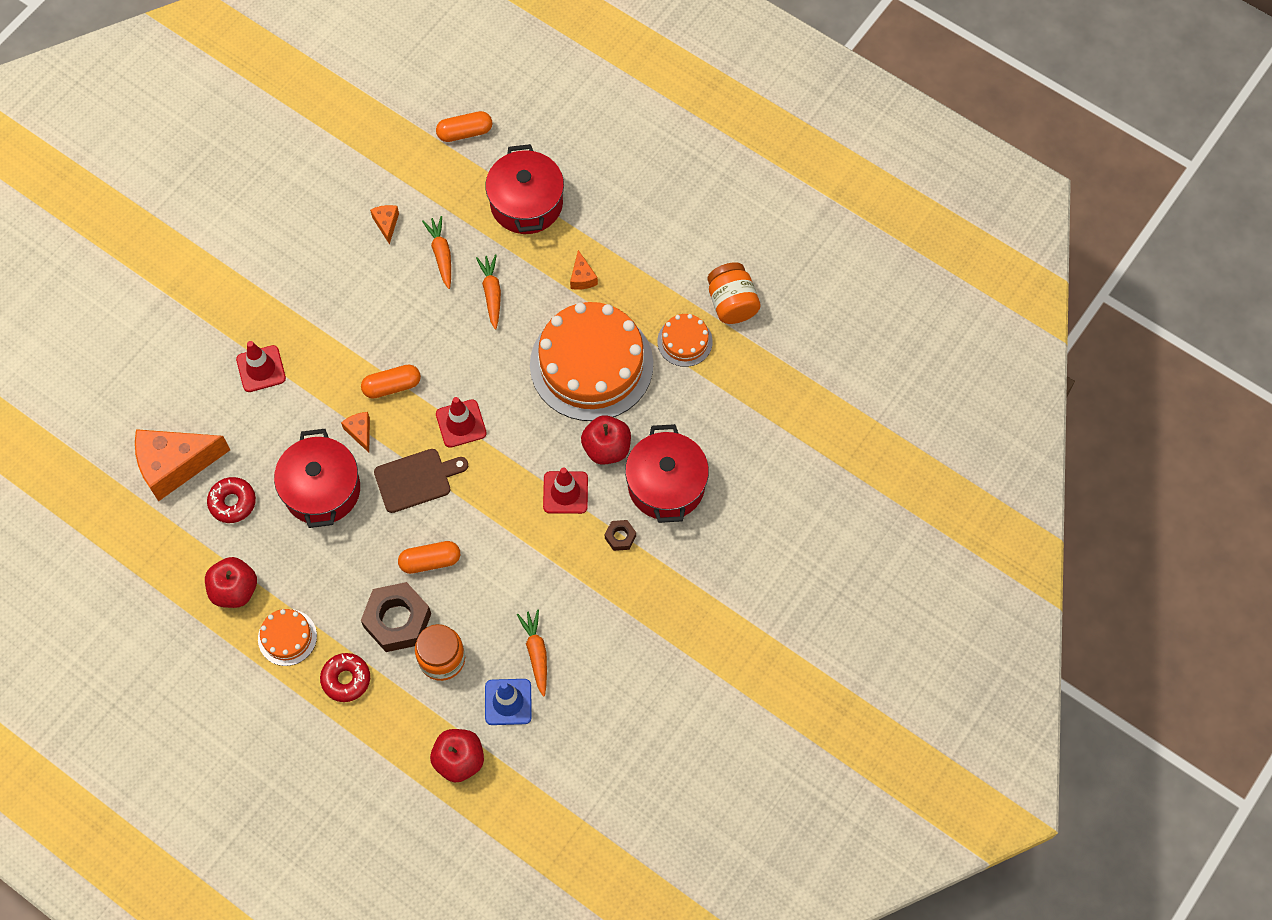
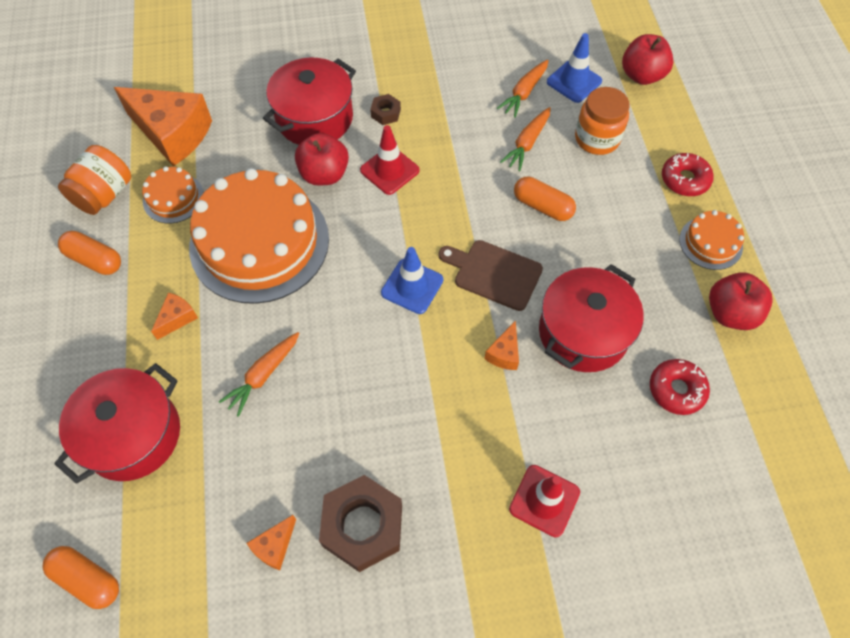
camera: 135 degrees left, 5 degrees down
(175, 465) = (709, 475): orange cheese -> orange cheese (172, 134)
(392, 386) = (437, 370): orange capsule -> orange capsule (94, 260)
(397, 620) = (608, 187): brown nut -> brown nut (363, 526)
(441, 254) = (262, 458): orange carrot -> orange carrot (527, 143)
(461, 423) = (412, 286): red traffic cone -> blue traffic cone

